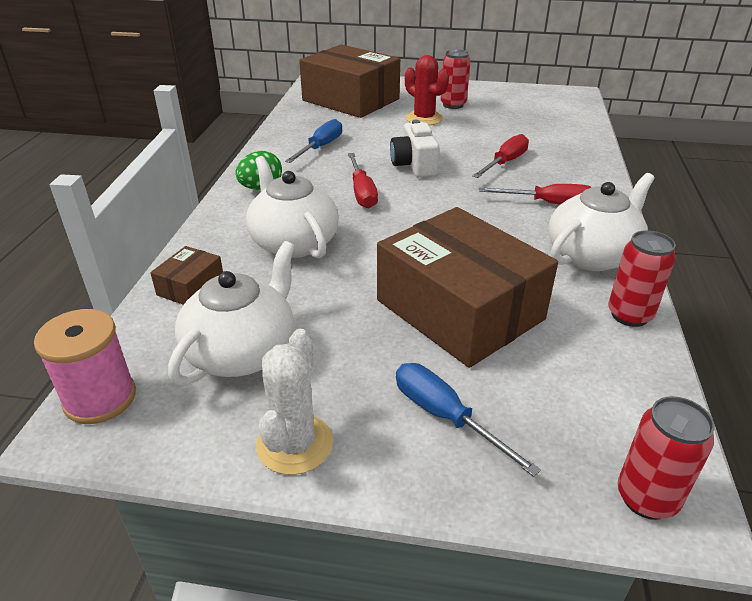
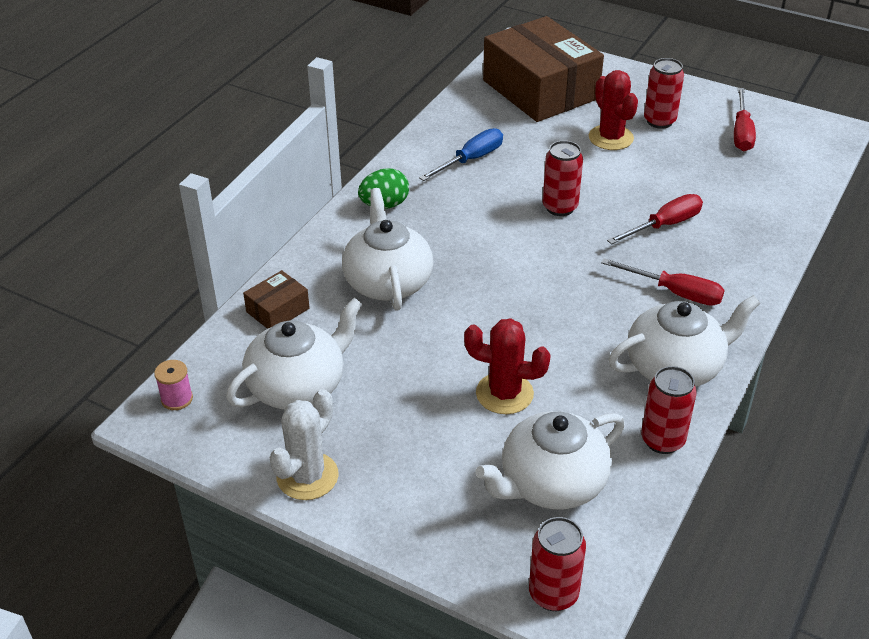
camera: 20 degrees right, 5 degrees up
(100, 398) = (177, 399): pink spool -> pink spool, size x0.56
(362, 192) = (484, 233): red screwdriver -> red screwdriver (741, 133)
(414, 165) = (560, 207): white camera -> red can
(445, 416) = (435, 487): blue screwdriver -> none
(459, 309) = (504, 393): brown box -> red cactus
(560, 380) = (551, 483): none -> white teapot

